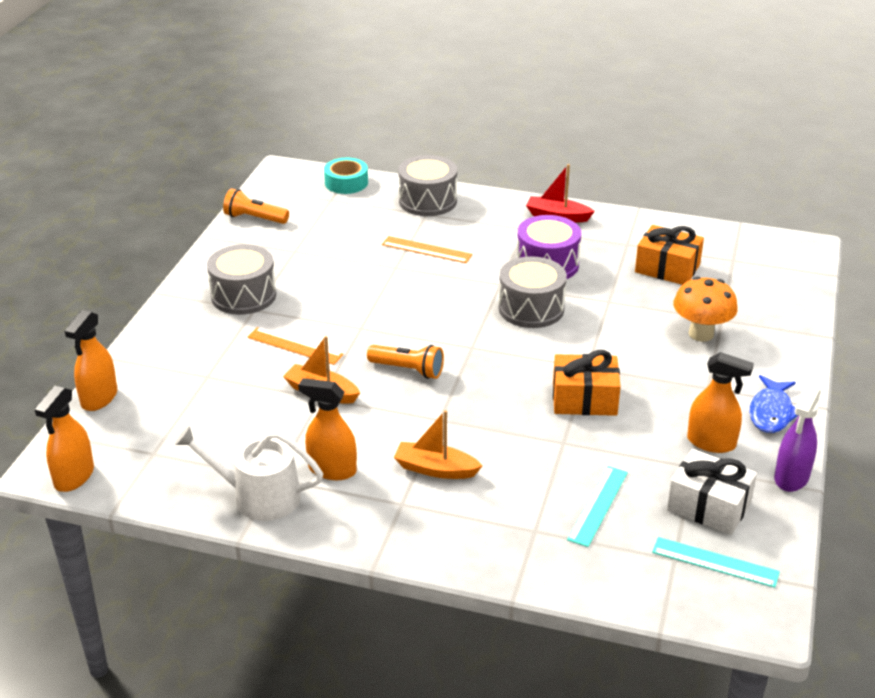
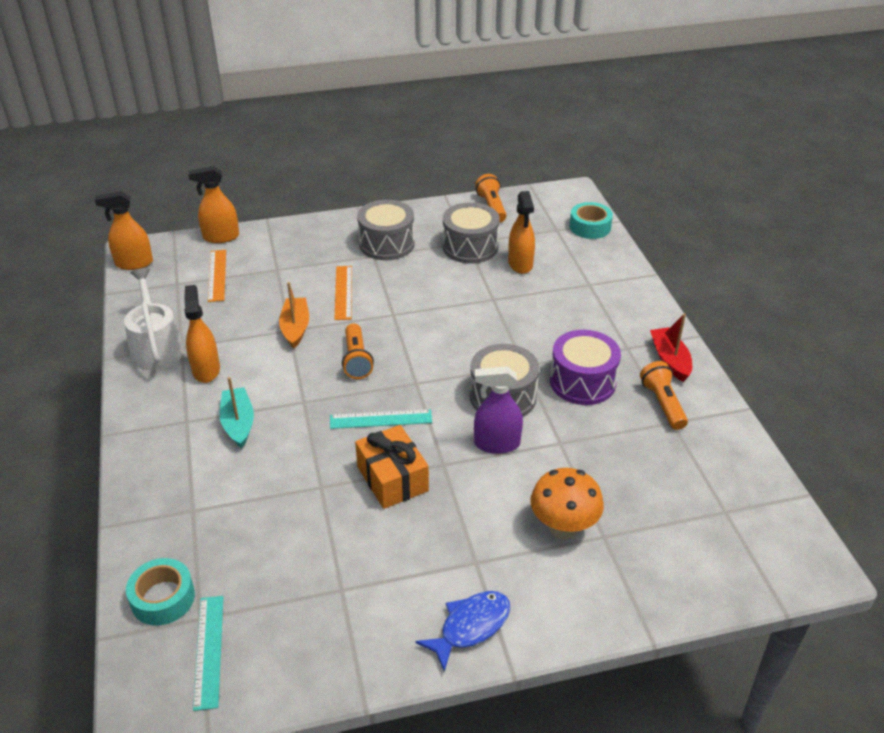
camera: 60 degrees right, 5 degrees up
(426, 250) = (535, 305): orange ruler -> orange ruler (217, 275)
(427, 201) = (610, 277): grey drum -> grey drum (470, 247)
(435, 469) = (238, 423): orange boat -> turquoise boat
(598, 505) = (246, 539): turquoise ruler -> turquoise ruler (381, 419)
(604, 239) = (662, 404): none -> orange flashlight
(636, 577) = (163, 598): none -> turquoise tape
(667, 268) = (657, 465): orange gift -> none
(708, 506) = (288, 620): white gift -> none
(711, 442) = (387, 592): orange spray bottle -> orange spray bottle (520, 264)
(771, 412) = (470, 627): blue fish -> blue fish turned 150 degrees clockwise
(791, 477) = (371, 676): purple spray bottle -> purple spray bottle (496, 444)

